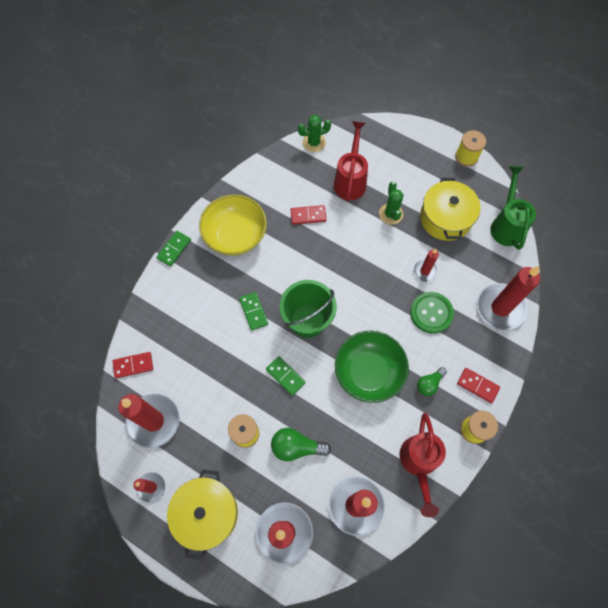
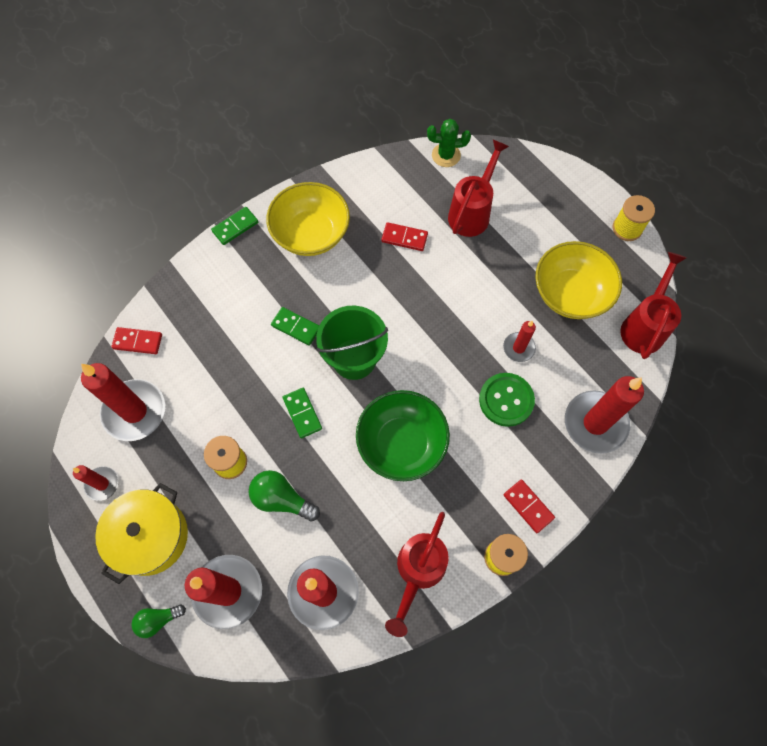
camera: 20 degrees right, 0 degrees up
(253, 311) = (296, 327): green domino -> green domino turned 60 degrees counterclockwise
(390, 214) = (504, 267): green cactus -> none
(429, 384) = (469, 483): green light bulb -> green light bulb (158, 620)
(445, 218) = (570, 293): yellow pot -> yellow bowl
(506, 225) = (644, 326): green watering can -> red watering can

